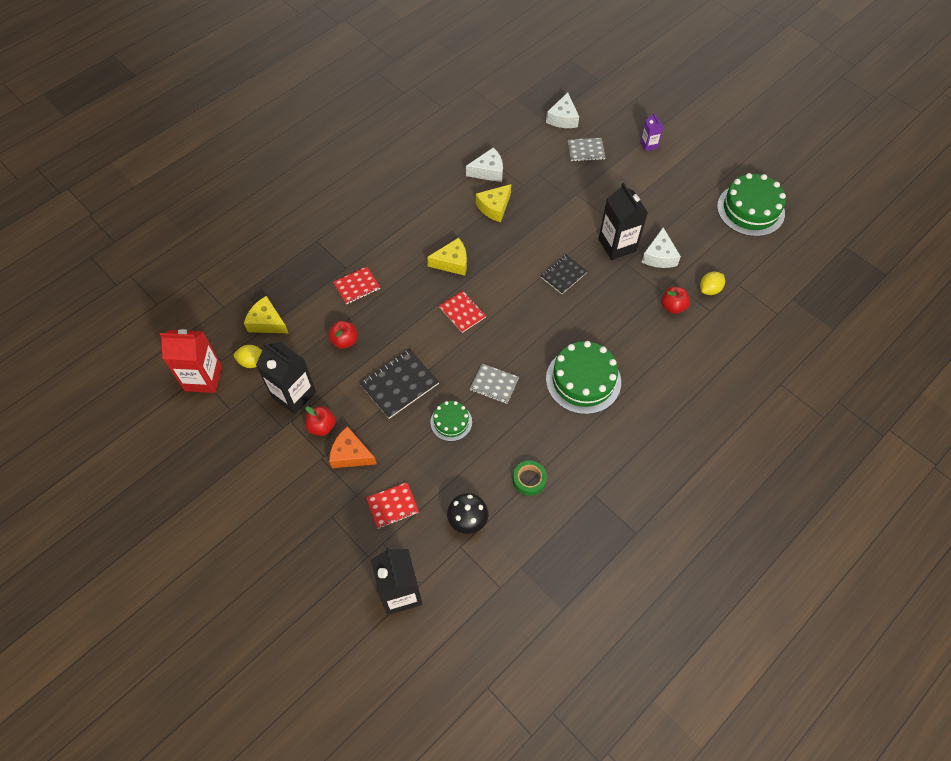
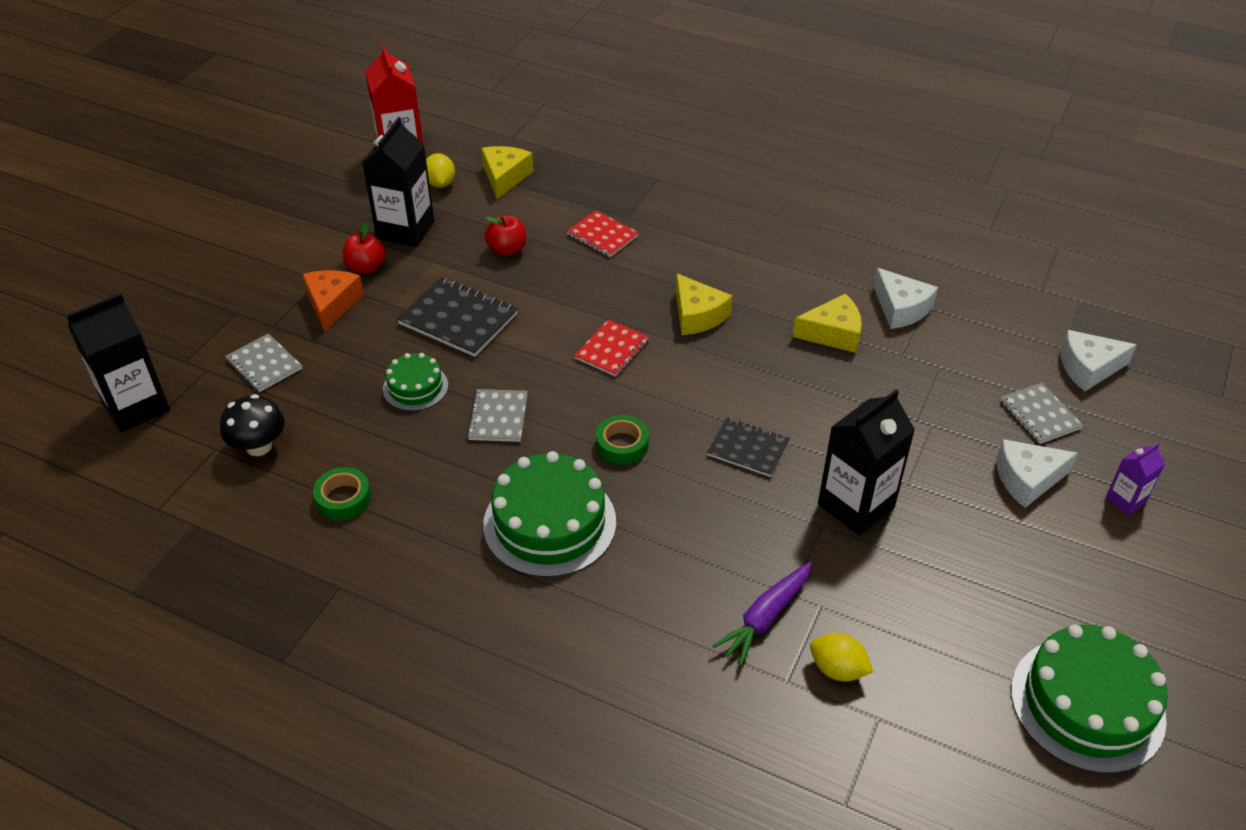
camera: 70 degrees right, 15 degrees down
(392, 506) = (264, 364): red notebook -> grey notebook
(494, 207) = (833, 333): yellow cheese -> yellow cheese turned 150 degrees clockwise
(539, 330) = (622, 445): none -> green tape
(659, 256) = (869, 572): white cheese -> white cheese (1027, 479)
(673, 306) = (765, 617): red apple -> purple carrot

